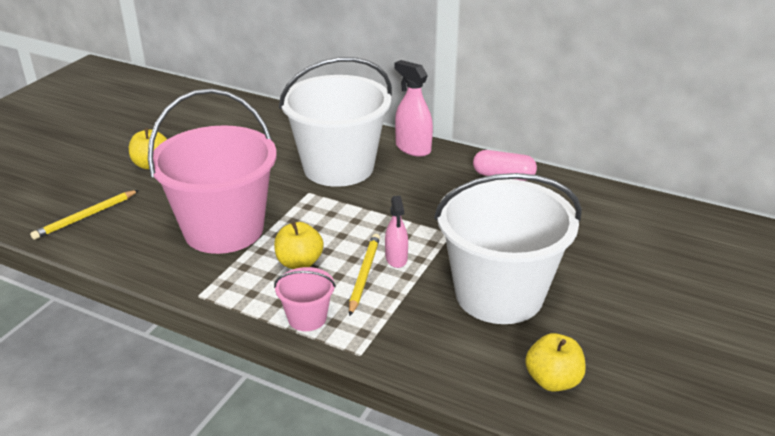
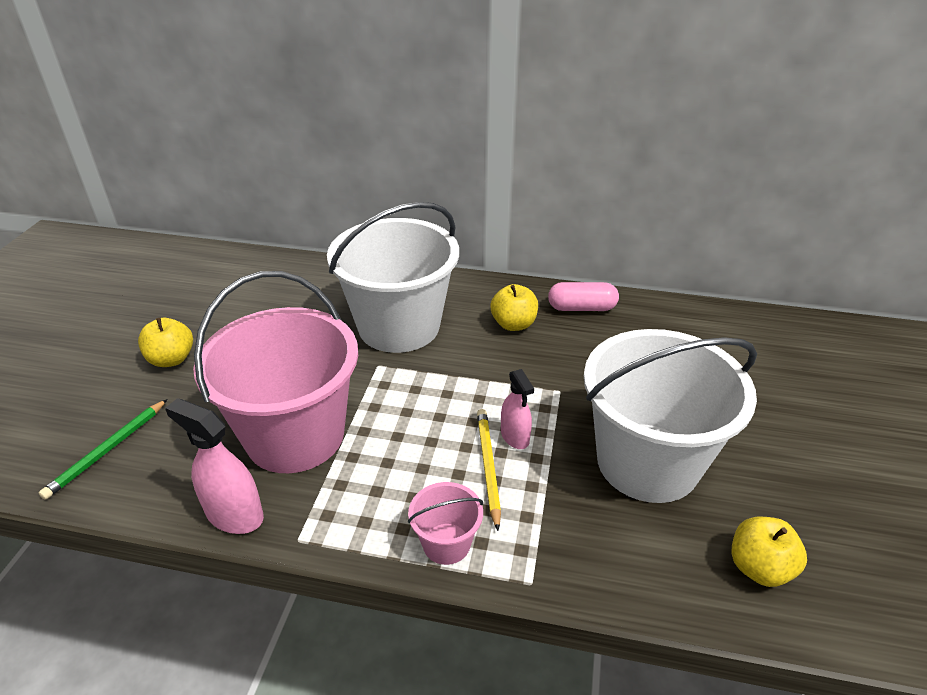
camera: 15 degrees left, 5 degrees up
(86, 216) = (108, 450): yellow pencil -> green pencil
(299, 263) = (405, 465): yellow apple -> yellow apple (513, 324)
(413, 148) = (471, 289): pink spray bottle -> pink spray bottle (234, 515)

